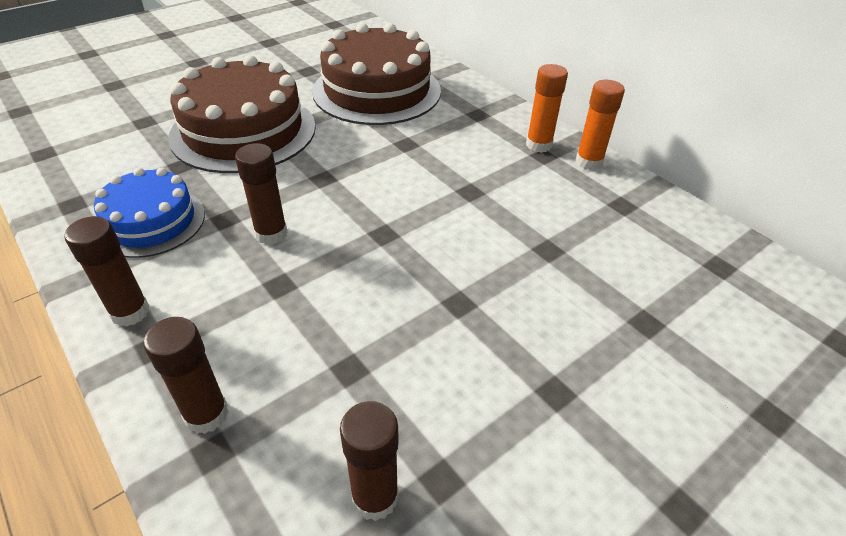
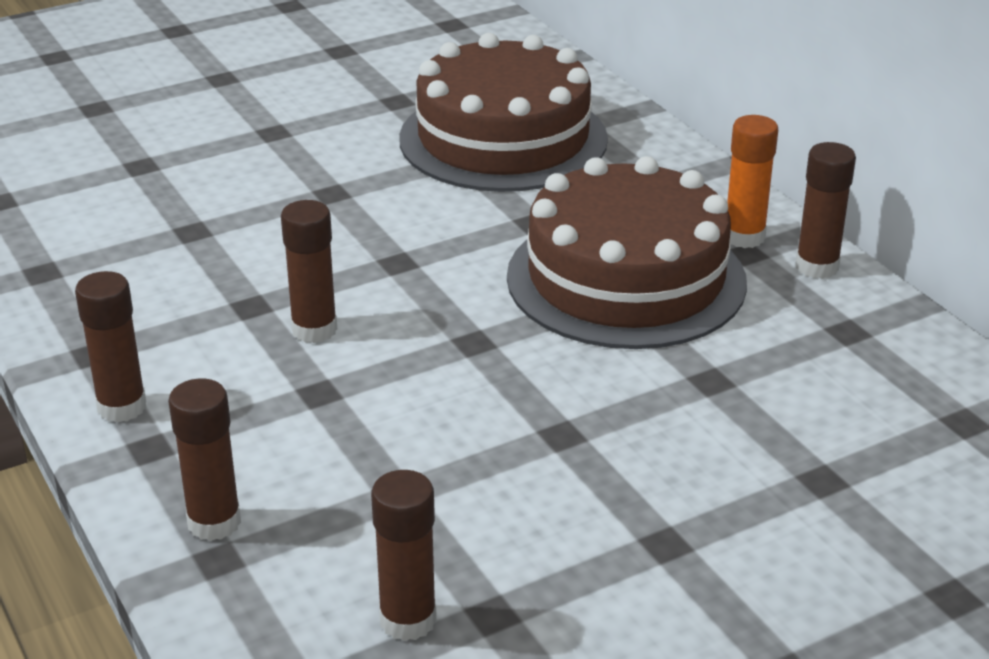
camera: 10 degrees right, 10 degrees down
(151, 221) = (150, 302): blue cake -> none
(243, 131) = (287, 188): brown cake -> brown cake (626, 279)
(589, 162) = (817, 267): orange glue stick -> brown glue stick

